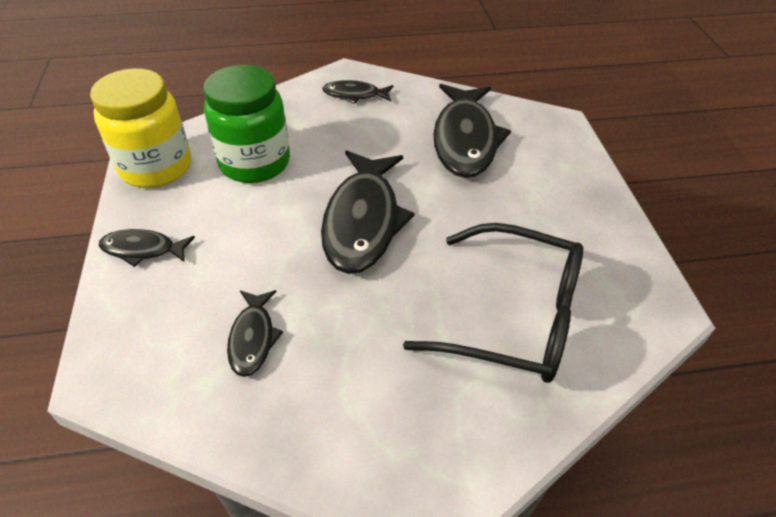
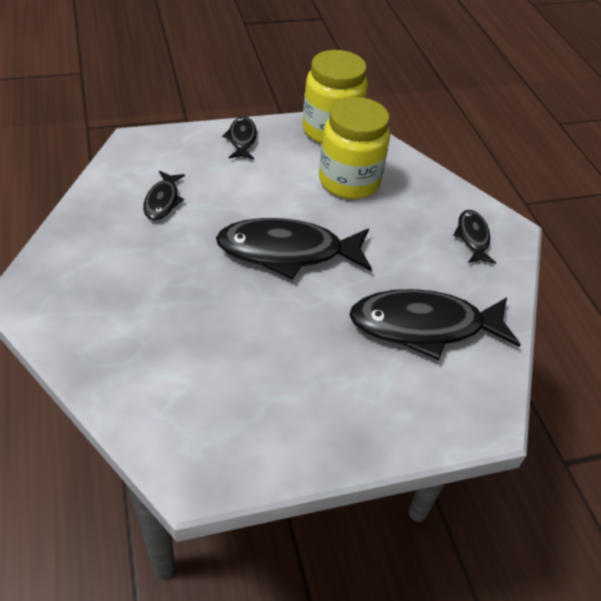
camera: 80 degrees right, 0 degrees up
(253, 338) = (162, 201): black fish -> black fish turned 75 degrees counterclockwise
(255, 162) = (349, 181): green jar -> yellow jar
(514, 316) = (183, 352): black glasses -> none

